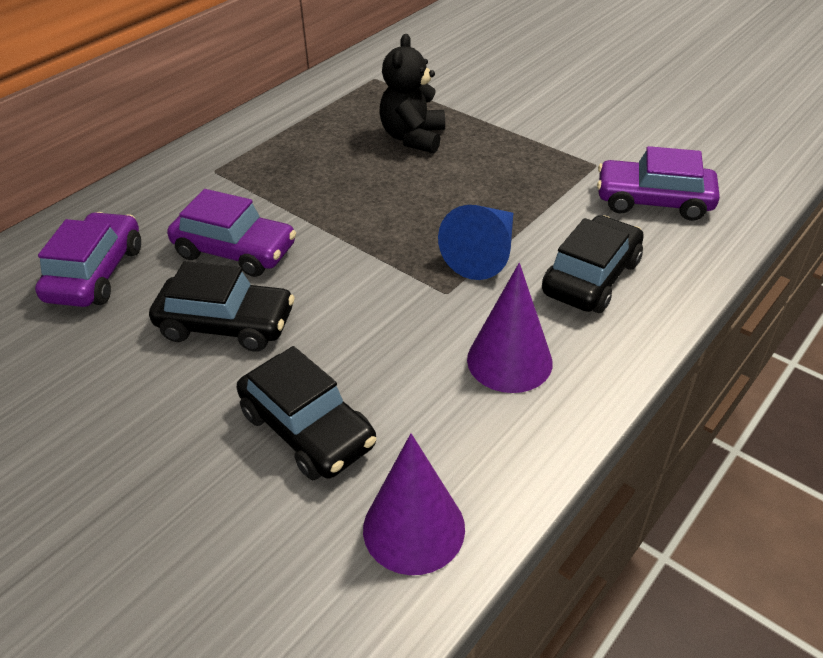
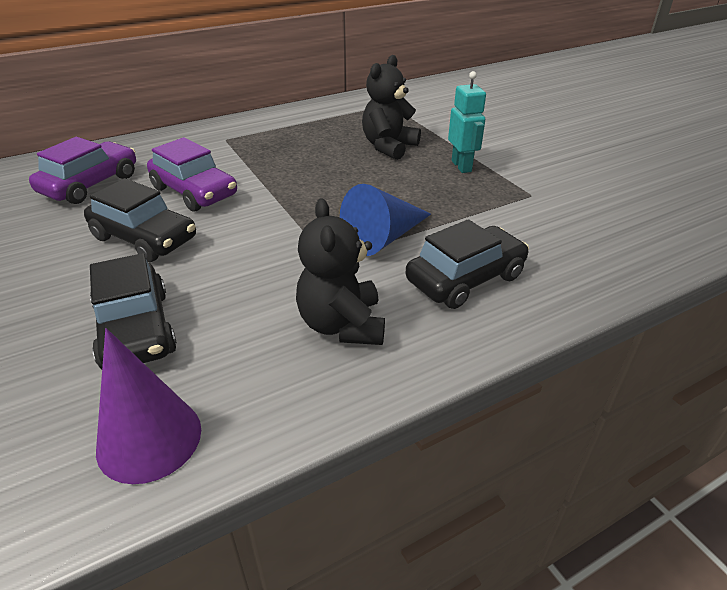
camera: 20 degrees right, 5 degrees down
(507, 145) = (461, 166): none -> turquoise robot
(509, 360) = (342, 325): purple cone -> black teddy bear
(653, 201) = (567, 233): purple car -> none

